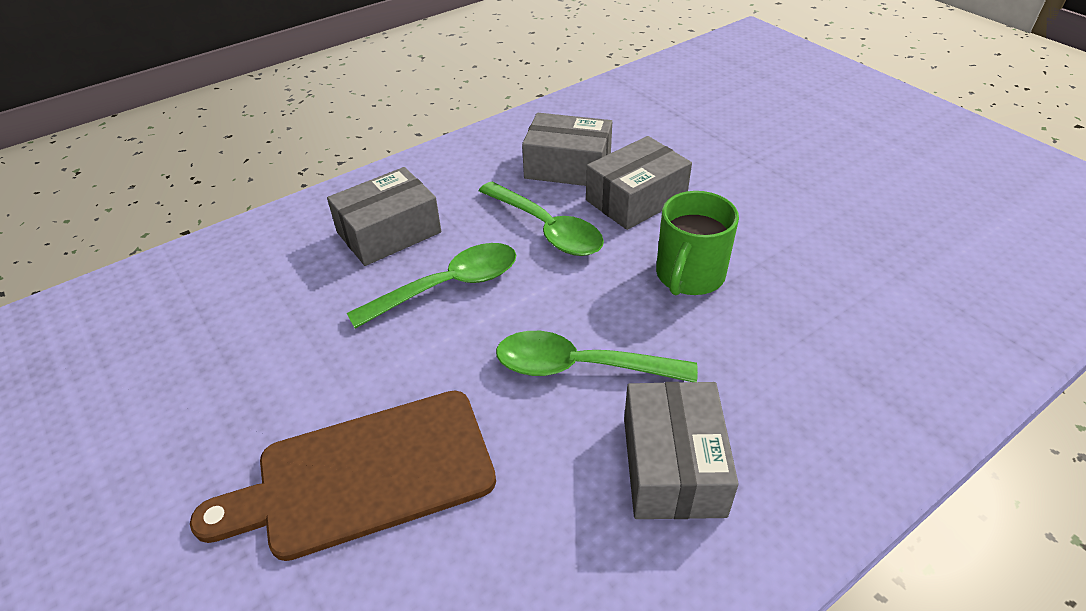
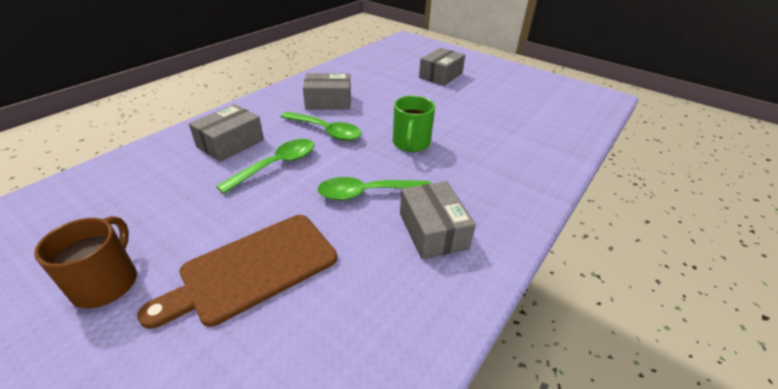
camera: 20 degrees left, 5 degrees down
(166, 452) = (107, 282): none -> brown mug
(636, 199) = (371, 112): grey box -> grey box (440, 75)

